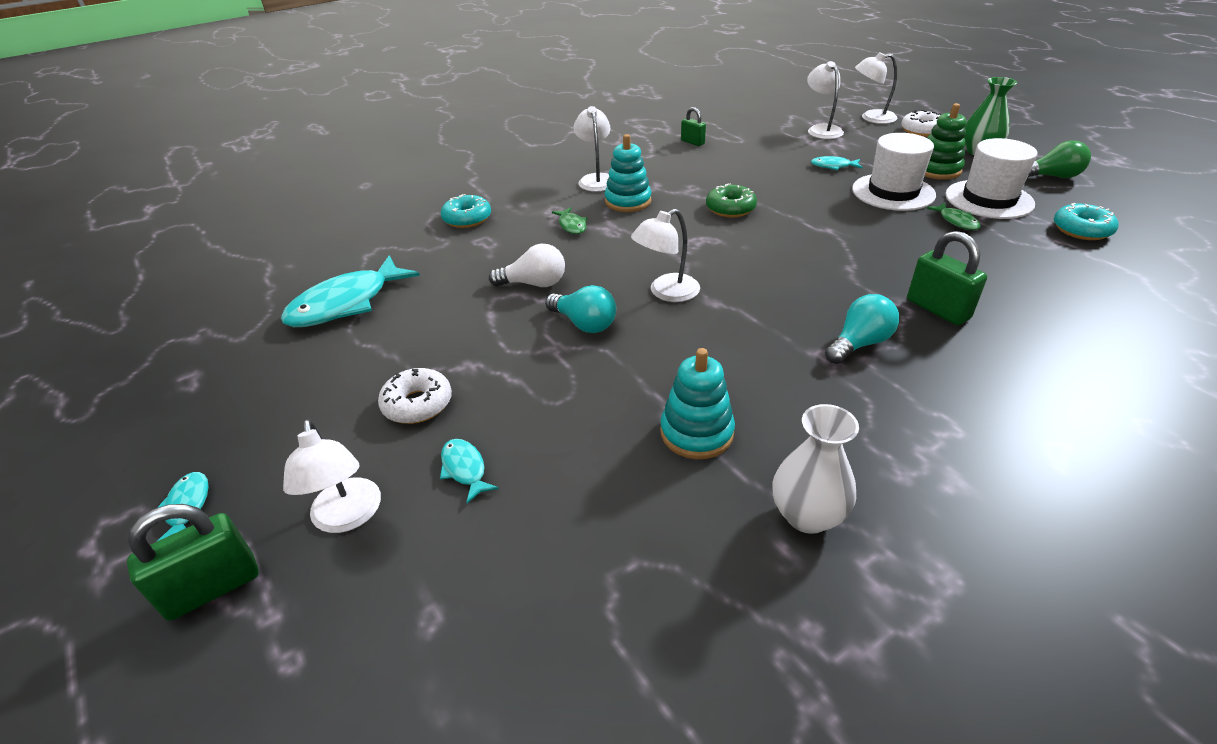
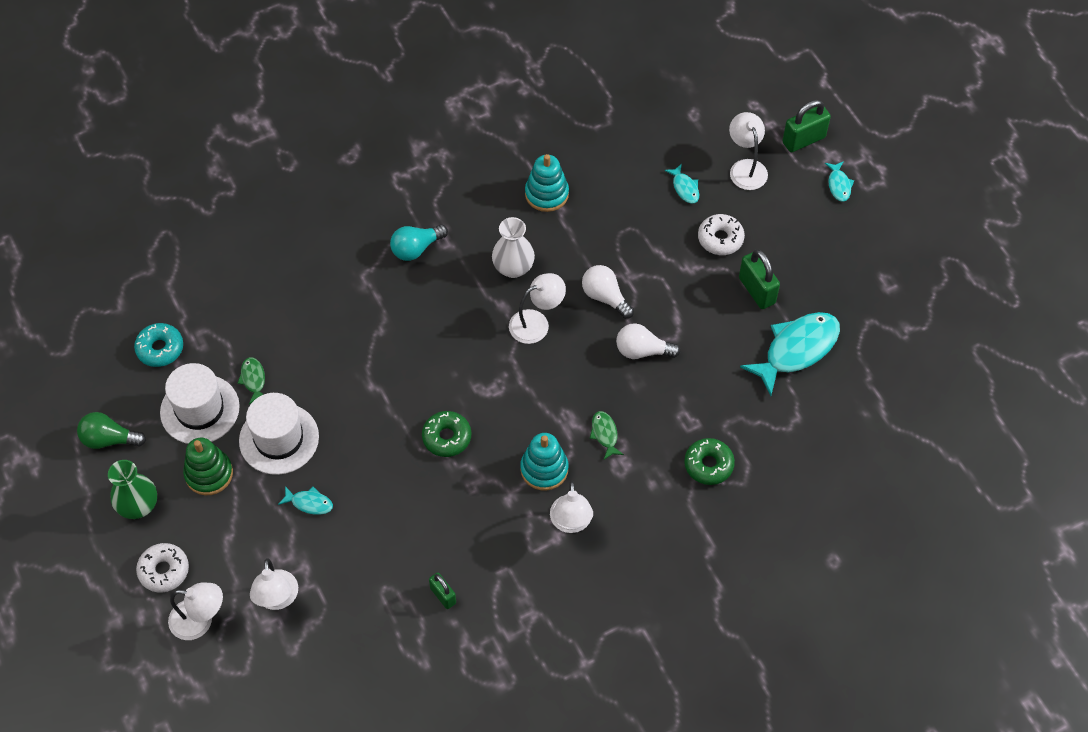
camera: 175 degrees left, 20 degrees up
(467, 219) = (708, 465): turquoise donut -> green donut
(584, 324) = (605, 297): turquoise light bulb -> white light bulb
(807, 515) = (503, 138): white vase -> white vase (513, 268)
(937, 309) = (343, 273): green padlock -> green padlock (757, 290)

